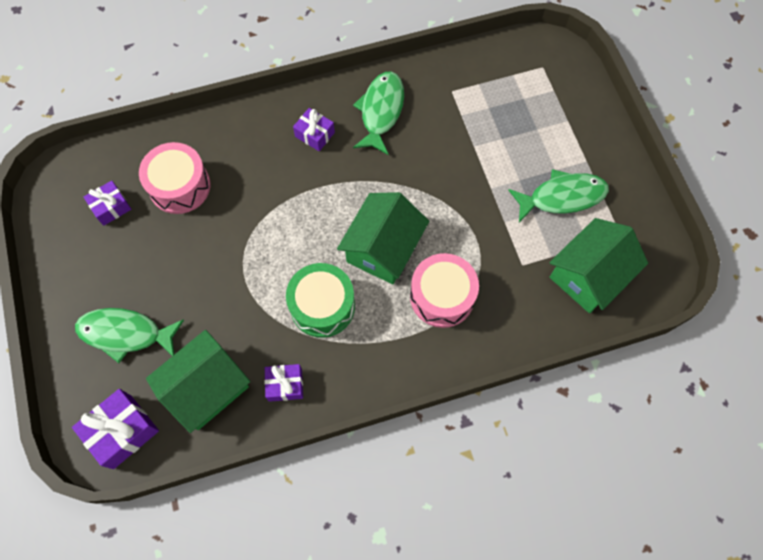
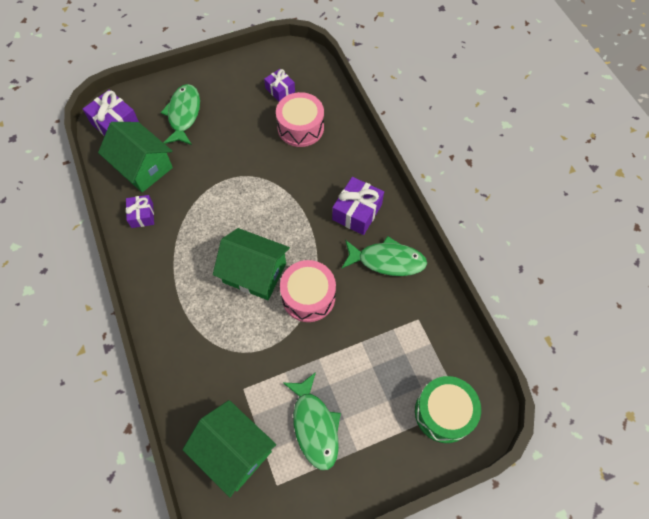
camera: 85 degrees right, 5 degrees down
(315, 134) = (357, 212): purple gift -> purple gift, size x1.58
(322, 306) = (204, 233): green drum -> green drum (444, 412)
(442, 296) = (212, 322): pink drum -> pink drum (308, 296)

